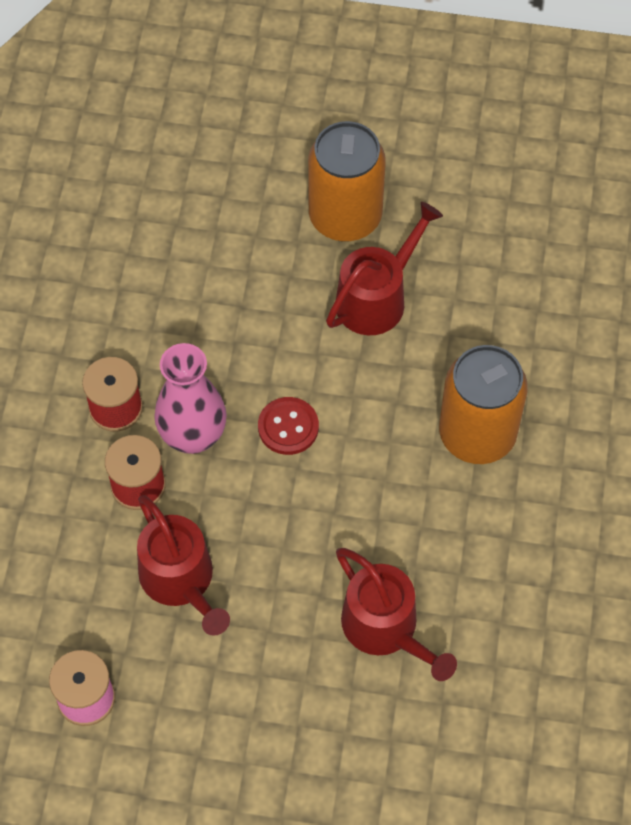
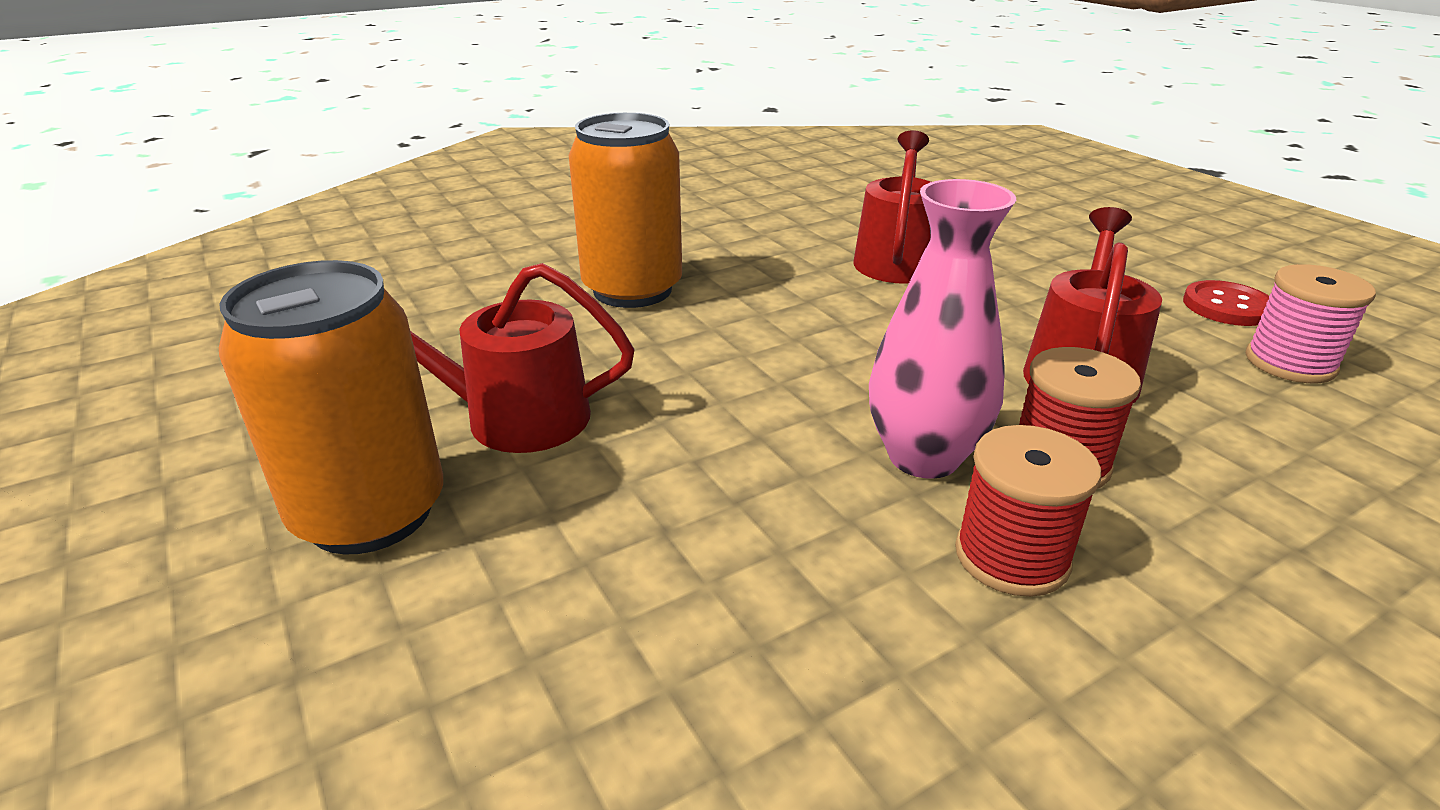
camera: 130 degrees left, 30 degrees down
(288, 427) = (794, 393): red button -> red button (1227, 306)

